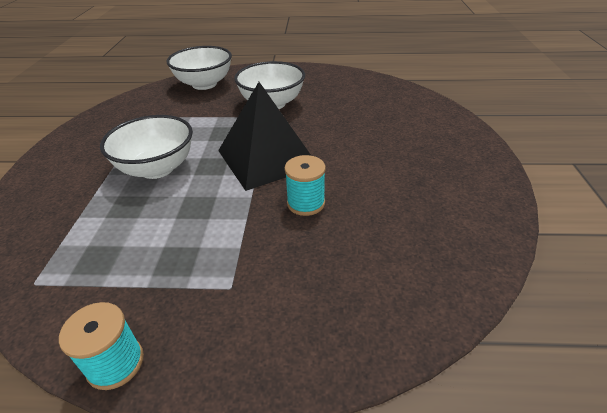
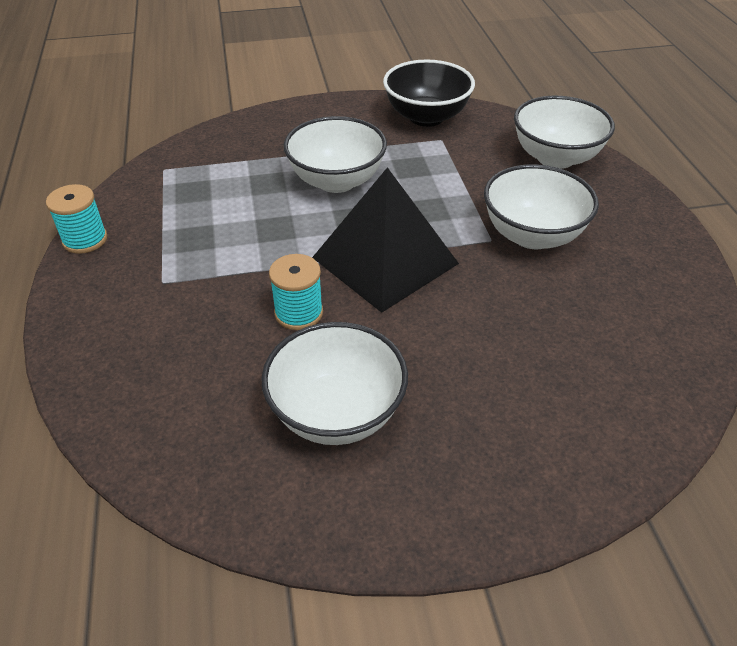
camera: 75 degrees right, 5 degrees up
(113, 118) = (426, 117): none -> black bowl
(406, 195) = (337, 413): none -> white bowl

